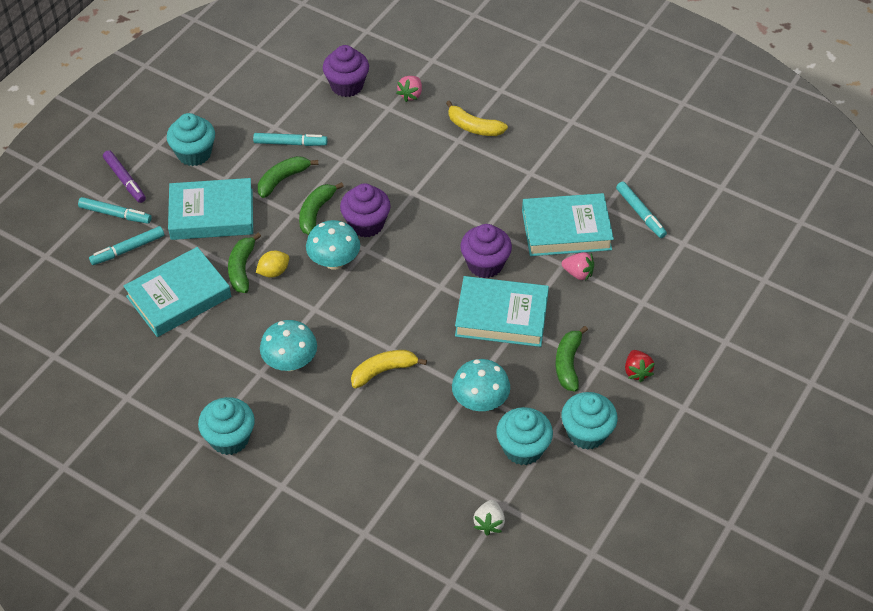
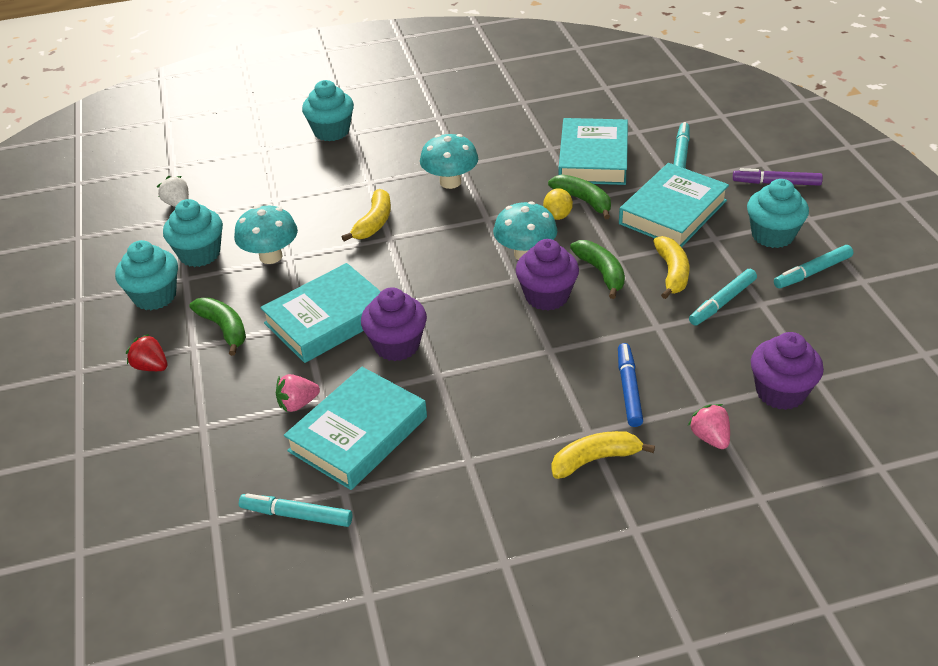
camera: 135 degrees right, 10 degrees down
(115, 214) = (734, 163): turquoise marker -> turquoise marker (812, 272)
(229, 438) = (423, 128): turquoise cupcake -> turquoise cupcake (331, 131)
(283, 179) = (672, 273): green banana -> yellow banana
(409, 142) = (628, 389): none -> blue marker

